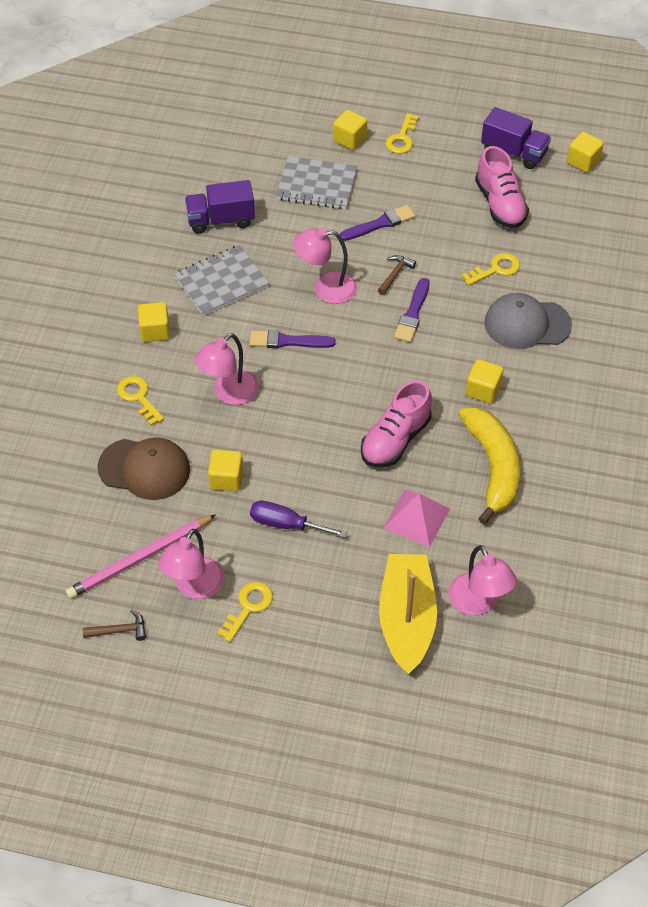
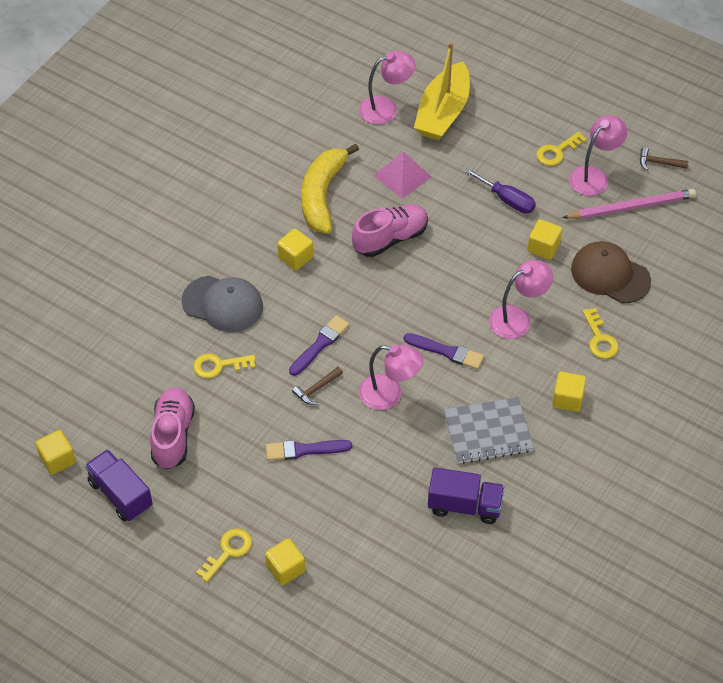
camera: 160 degrees left, 0 degrees up
(316, 185) = (347, 518): grey notebook -> none
(478, 603) = (386, 108): pink lamp -> pink lamp turned 75 degrees clockwise

